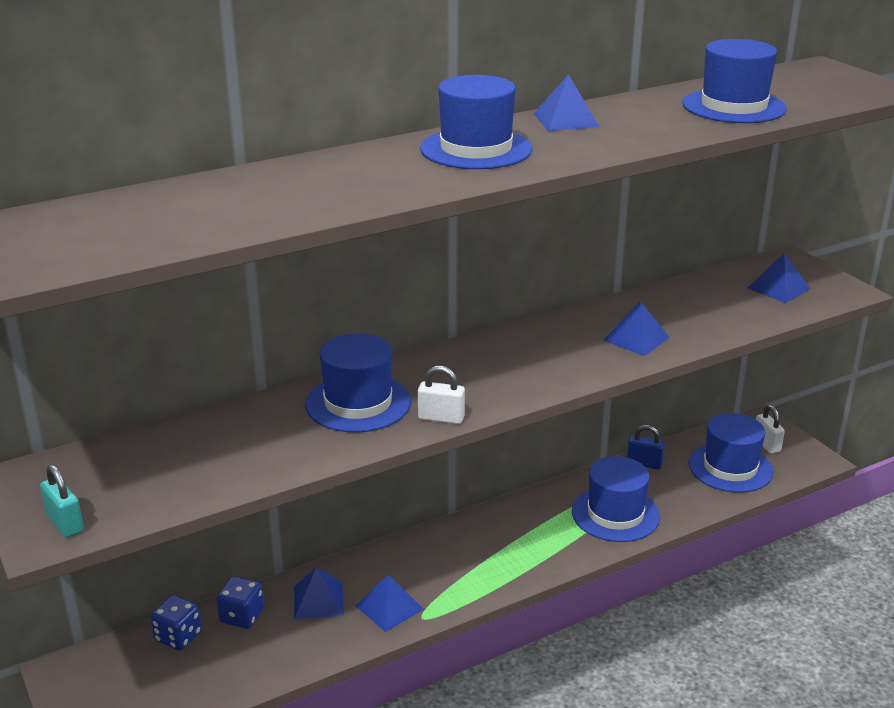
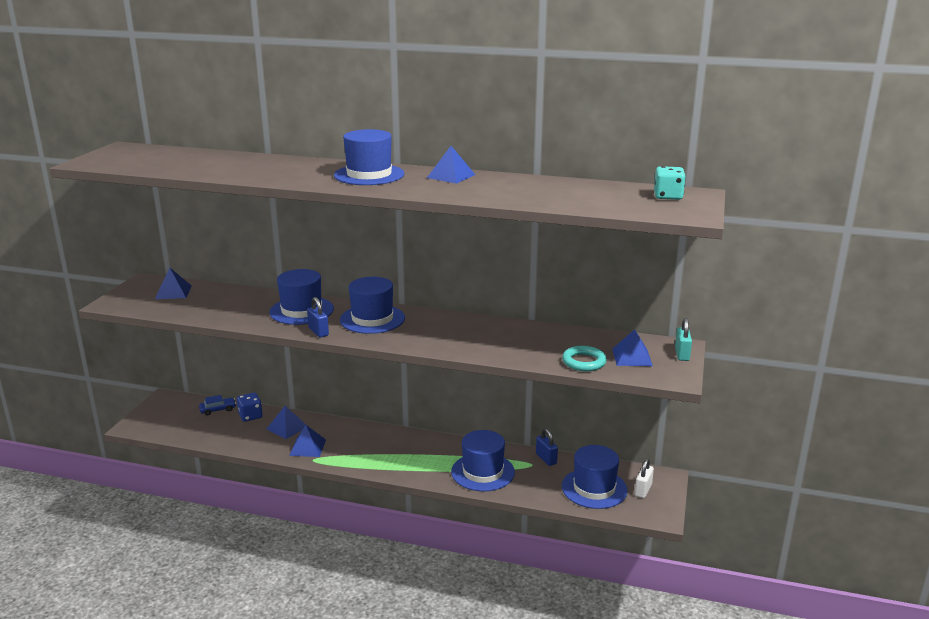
camera: 45 degrees right, 5 degrees down
(65, 523) = (125, 302): turquoise padlock -> turquoise padlock (682, 354)
(178, 637) = (218, 409): blue dice -> blue car
(441, 418) = (318, 332): white padlock -> blue padlock
(636, 339) = (485, 343): blue pyramid -> blue pyramid (173, 292)
(733, 106) = (561, 196): blue hat -> blue hat (372, 319)
(756, 313) = (584, 362): none -> turquoise ring
(810, 77) = (668, 196): none -> turquoise dice

